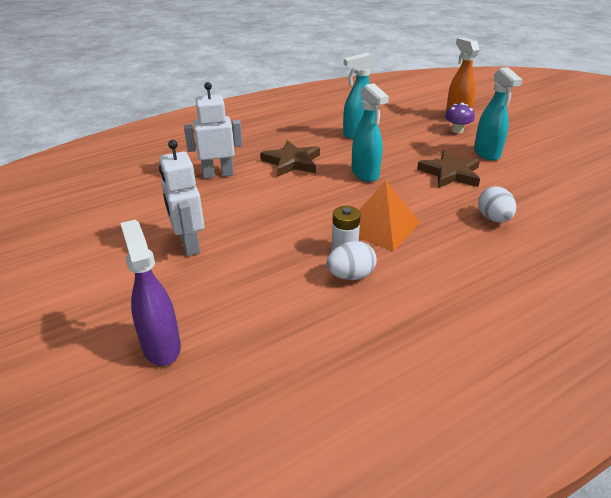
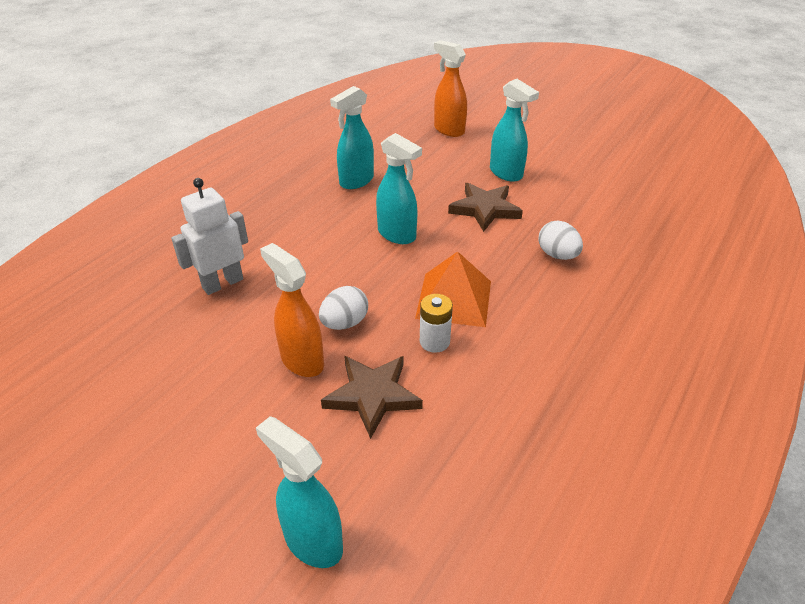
camera: 25 degrees left, 5 degrees up
(161, 346) = (312, 541): purple spray bottle -> turquoise spray bottle
(189, 244) = (253, 395): white robot -> none
(237, 234) = (302, 361): none -> orange spray bottle
(292, 162) = (303, 241): brown star -> brown star (372, 396)
(350, 276) = (461, 372): white egg -> white egg (344, 323)
(457, 130) = (459, 149): purple mushroom -> none

